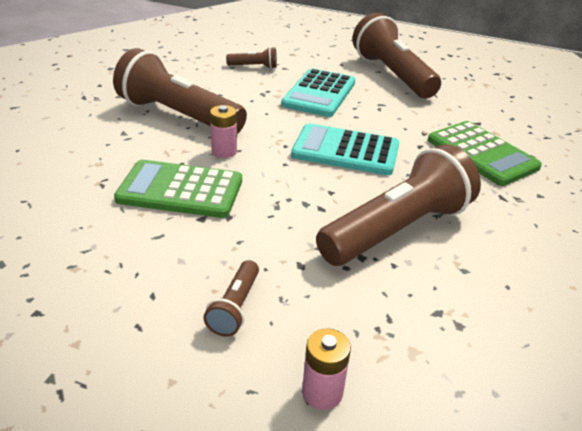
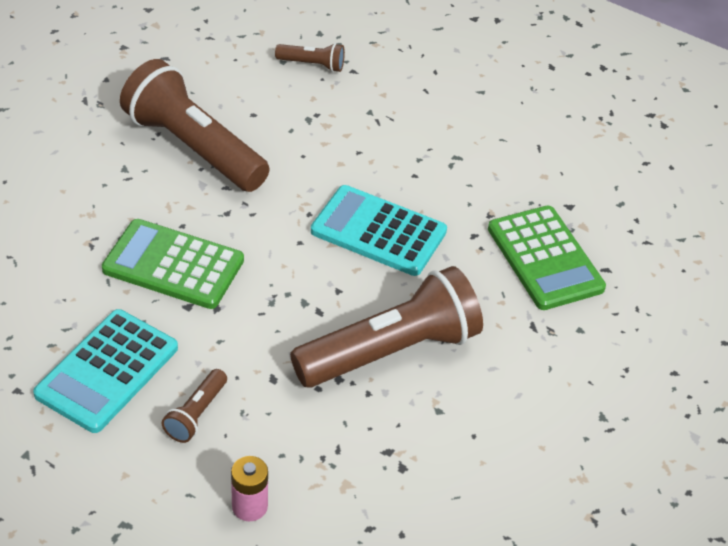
camera: 10 degrees right, 10 degrees up
(224, 151) = (234, 214): pink battery -> none
(319, 94) = (382, 128): turquoise calculator -> turquoise calculator (107, 371)
(392, 75) = (496, 101): brown flashlight -> none

